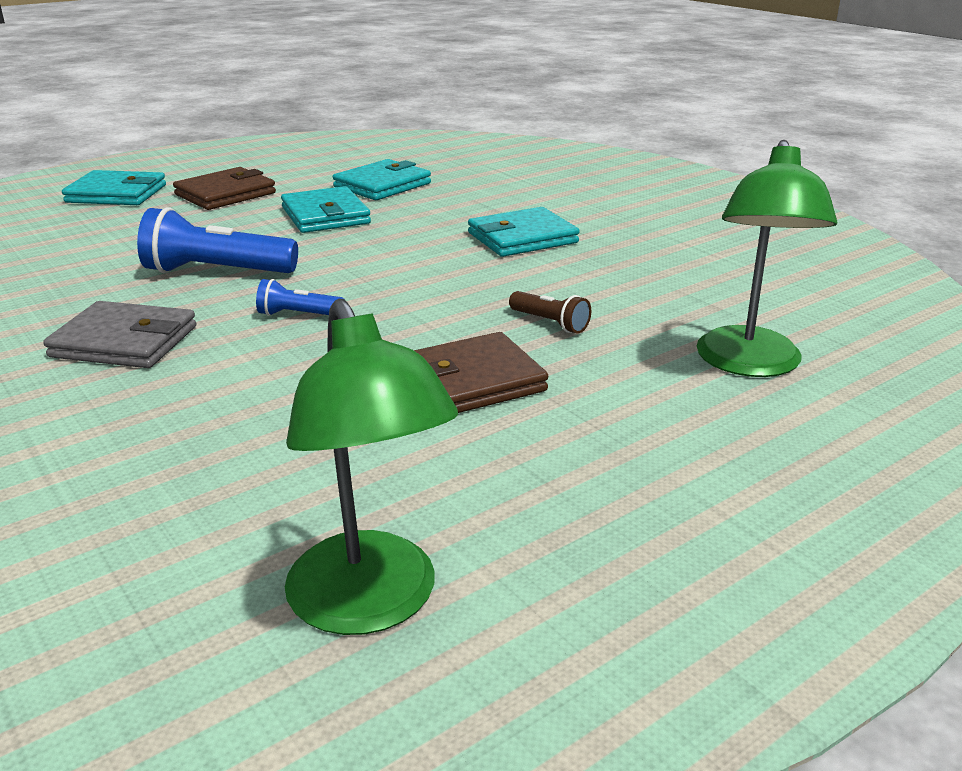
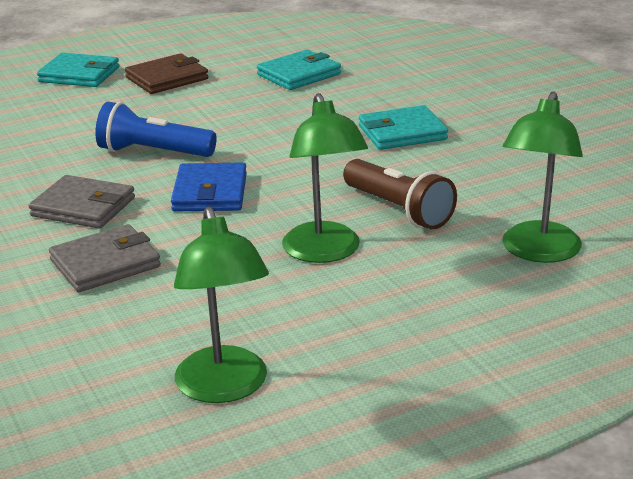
camera: 10 degrees right, 0 degrees up
(159, 416) = (105, 263): none -> grey wallet
(298, 315) = (210, 193): blue flashlight -> blue wallet
(325, 215) = (245, 103): turquoise wallet -> none
(470, 381) = (325, 252): brown wallet -> green lamp
(550, 323) = (399, 210): brown flashlight -> brown flashlight, size x1.93

